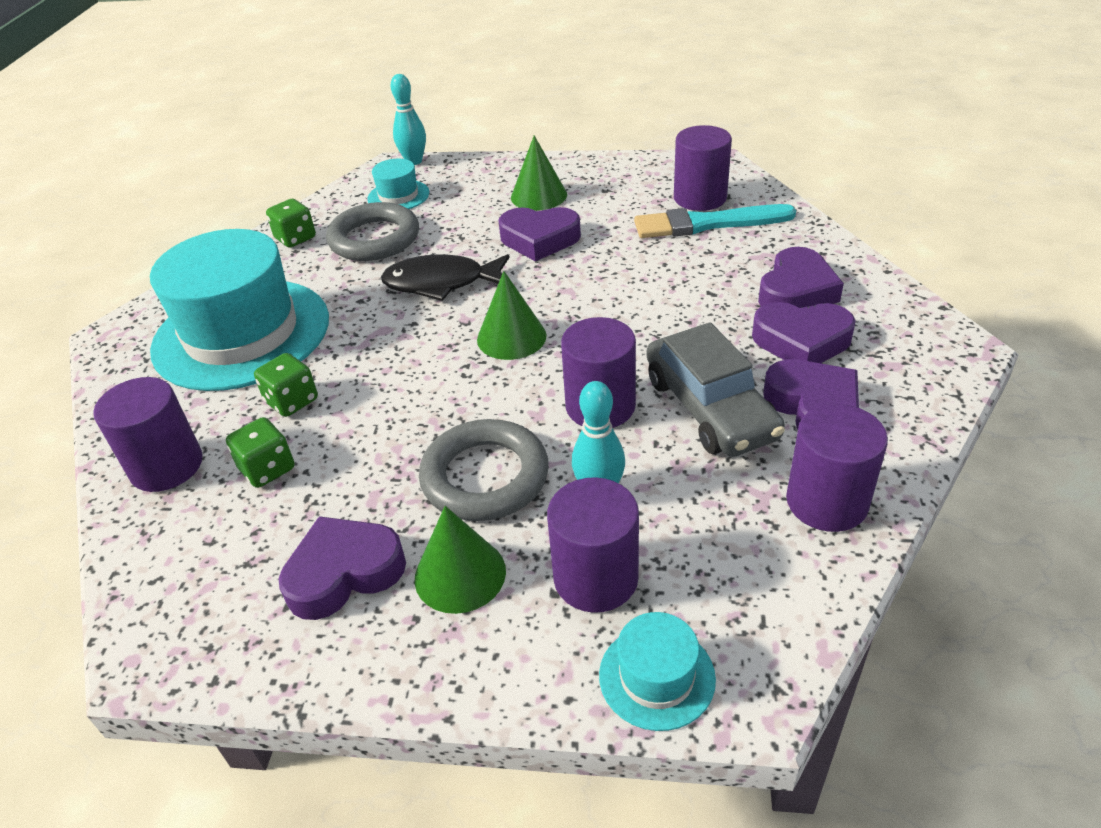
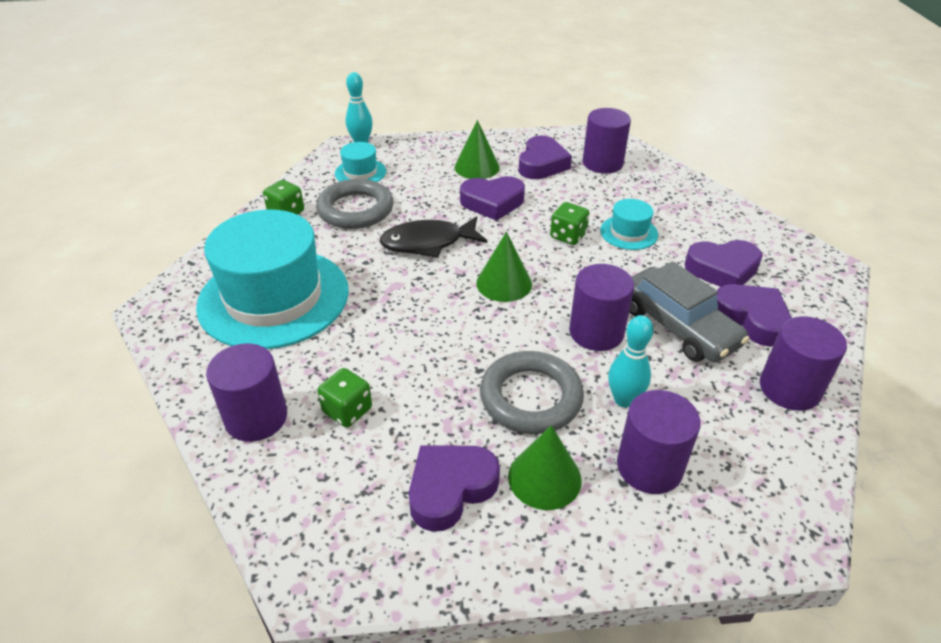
camera: 15 degrees left, 0 degrees up
(292, 401) = (344, 351): green dice -> green dice (568, 236)
(656, 676) = (725, 536): turquoise hat -> turquoise hat (629, 232)
(707, 224) = (617, 183): turquoise brush -> none
(796, 291) = (703, 232): purple heart -> purple heart (542, 164)

